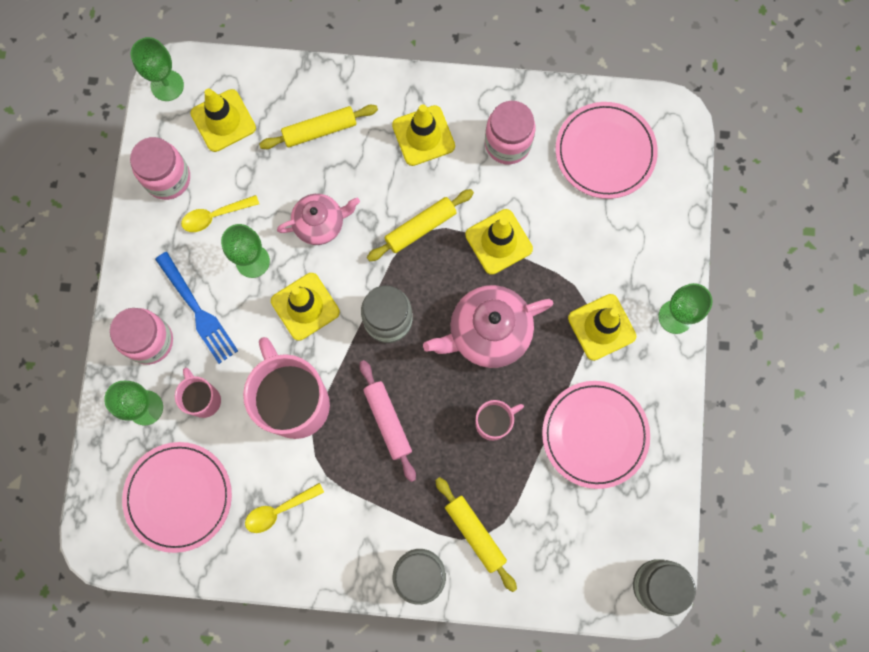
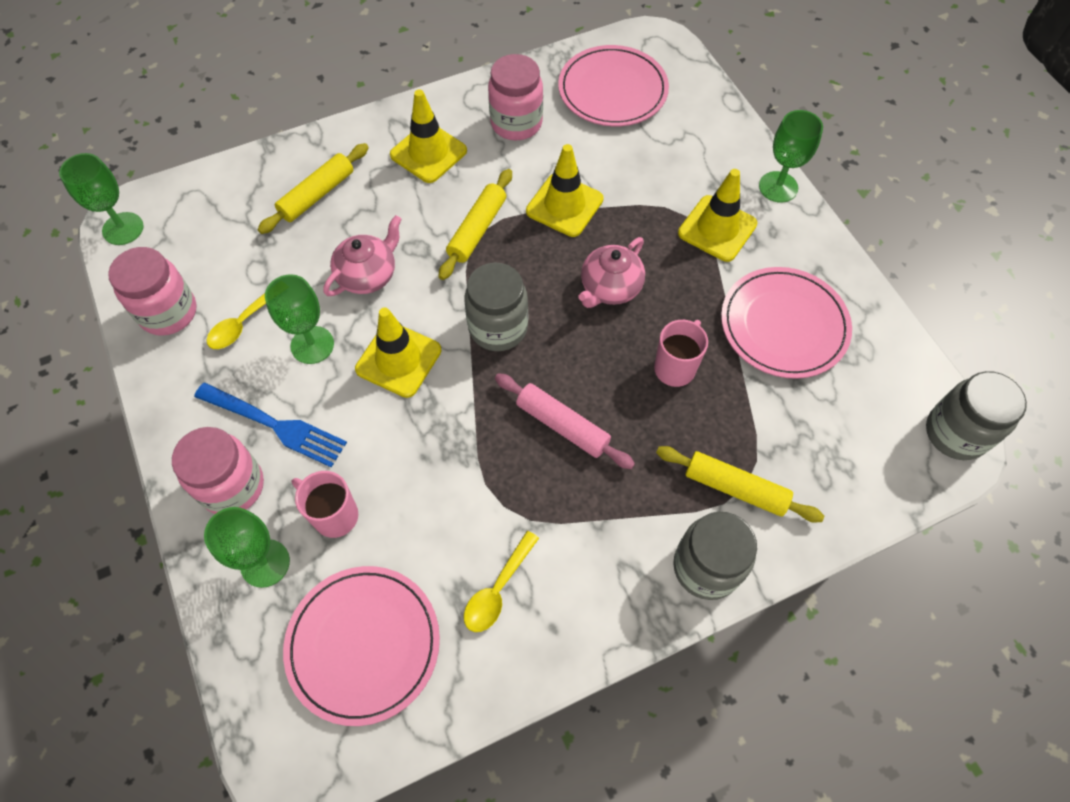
camera: 30 degrees left, 15 degrees down
(223, 121) = (205, 232): yellow traffic cone -> none
(295, 402) = (446, 461): pink mug -> none
(488, 332) = (610, 288): pink teapot -> pink teapot, size x0.65

